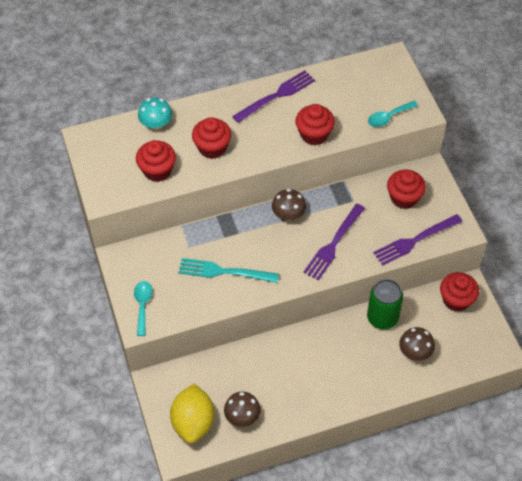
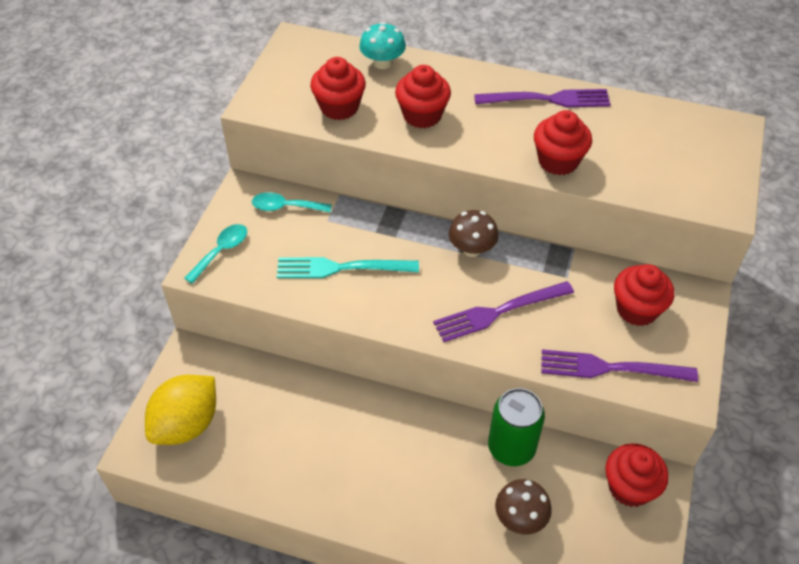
camera: 35 degrees right, 5 degrees down
(224, 272) = (341, 268): turquoise fork -> turquoise fork turned 45 degrees counterclockwise
(242, 416) = (245, 454): brown mushroom -> none
(388, 117) = (674, 189): turquoise spoon -> turquoise spoon (285, 207)

